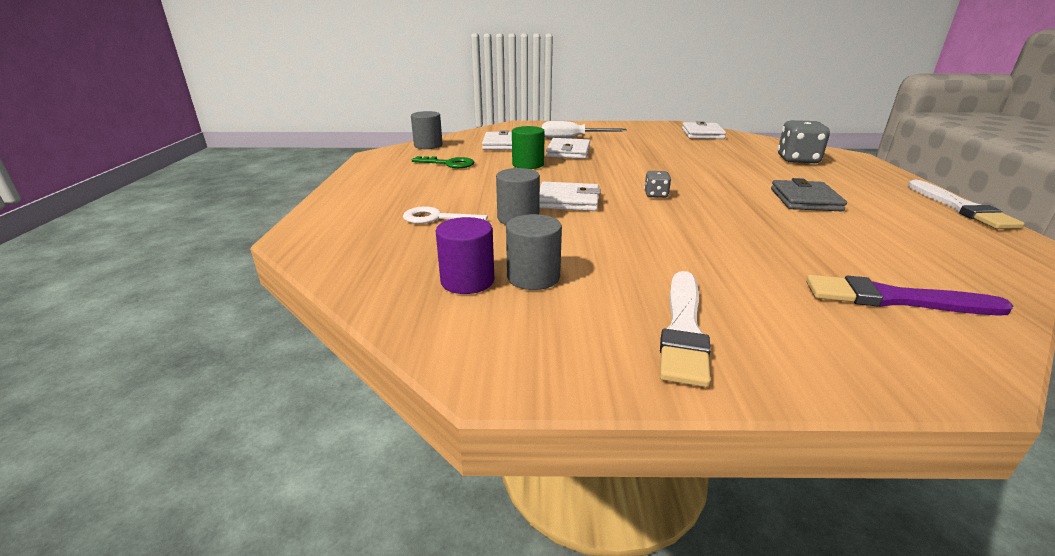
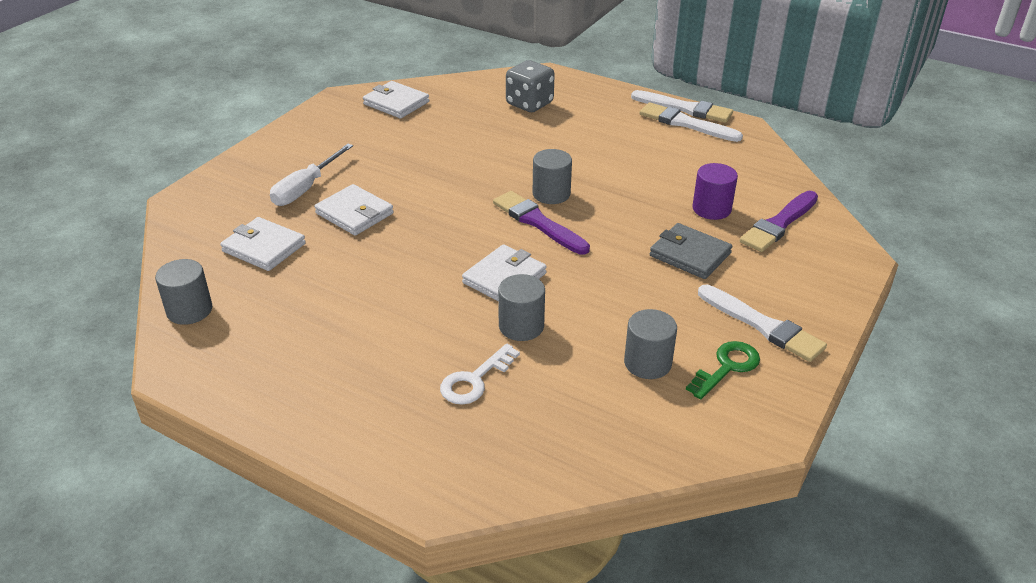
camera: 60 degrees left, 10 degrees up
(448, 164) = (296, 317): green key -> green key (727, 367)
(467, 281) = (629, 402): purple cylinder -> purple cylinder (711, 209)
(528, 164) = (368, 259): green cylinder -> none
(655, 195) = (538, 222): grey dice -> purple brush
(701, 191) = (551, 194): none -> grey cylinder
(805, 200) = (616, 158): grey wallet -> grey wallet (690, 254)
(937, 213) = (685, 123): none -> white brush

